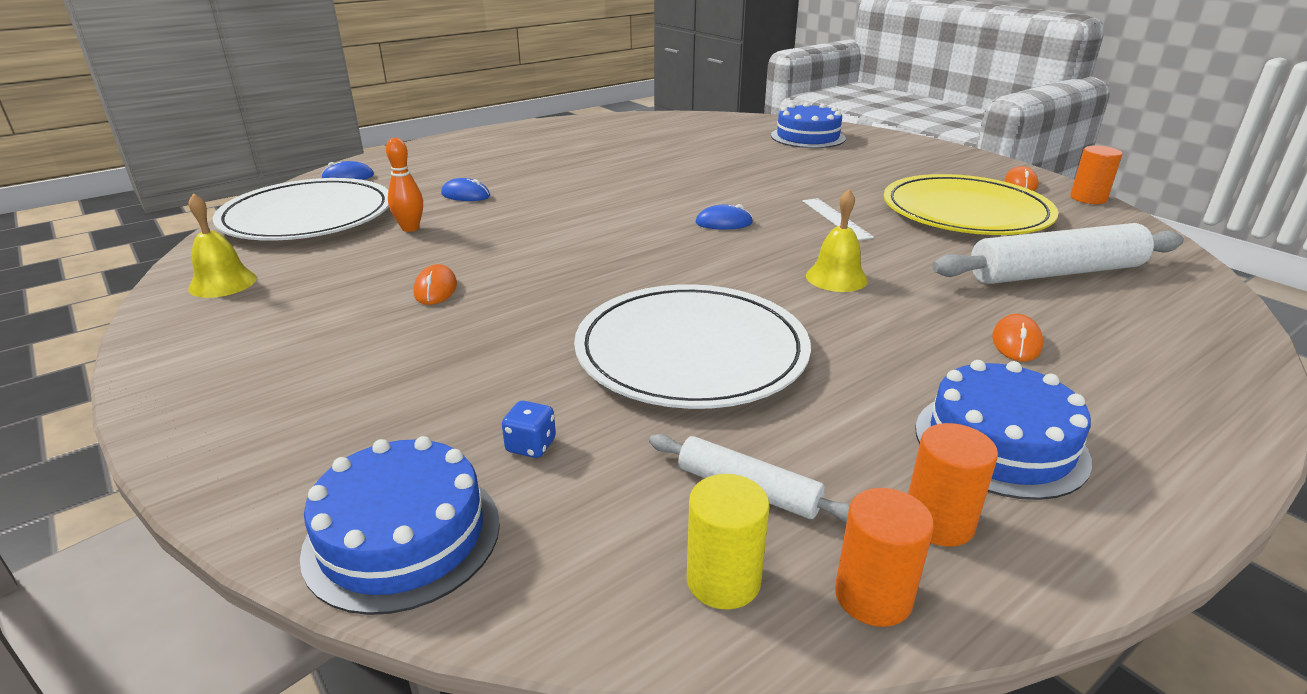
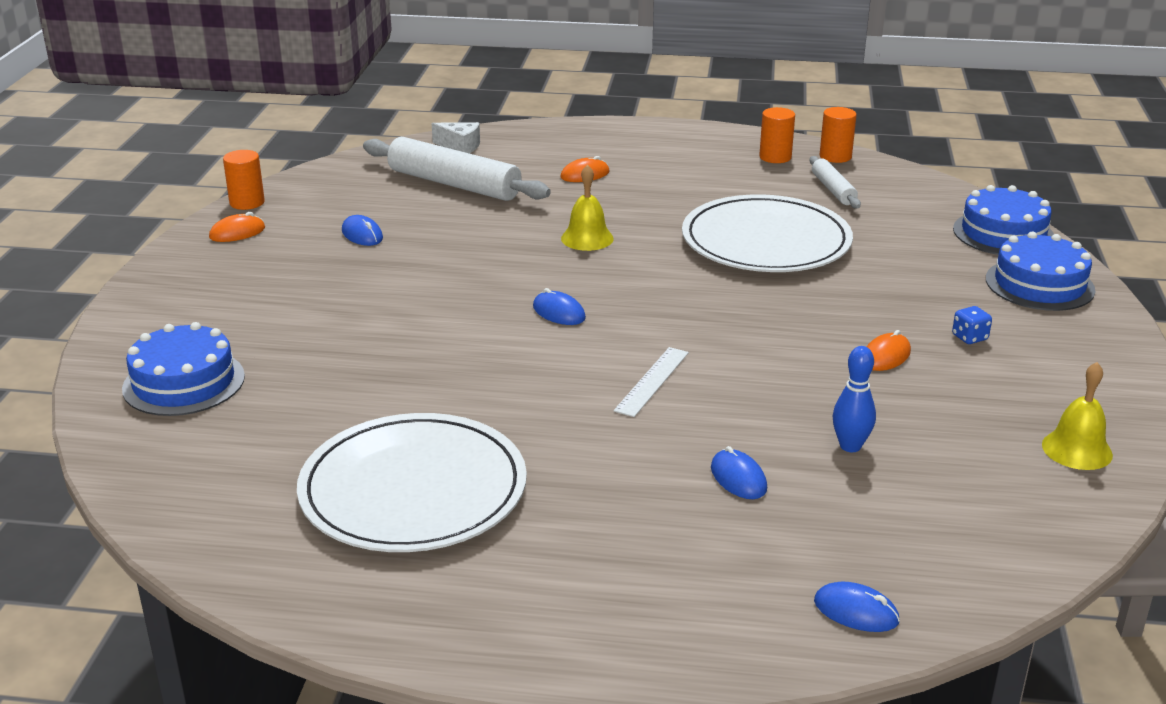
camera: 135 degrees left, 0 degrees up
(308, 216) = (955, 529): white plate -> white plate (413, 490)
(410, 228) = (850, 446): orange bowling pin -> blue bowling pin
(531, 446) = (914, 239): blue dice -> blue dice (969, 337)
(723, 580) = (883, 177): yellow cylinder -> none
(836, 218) = (466, 274): white ruler -> white ruler (652, 381)
(965, 212) = (362, 234): yellow plate -> blue mouse
(1000, 443) = (696, 159): blue cake -> blue cake (1039, 284)
(1189, 312) = (460, 147): none -> white cheese

